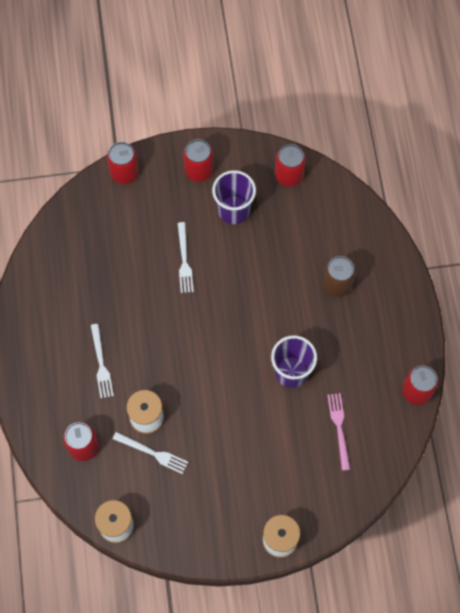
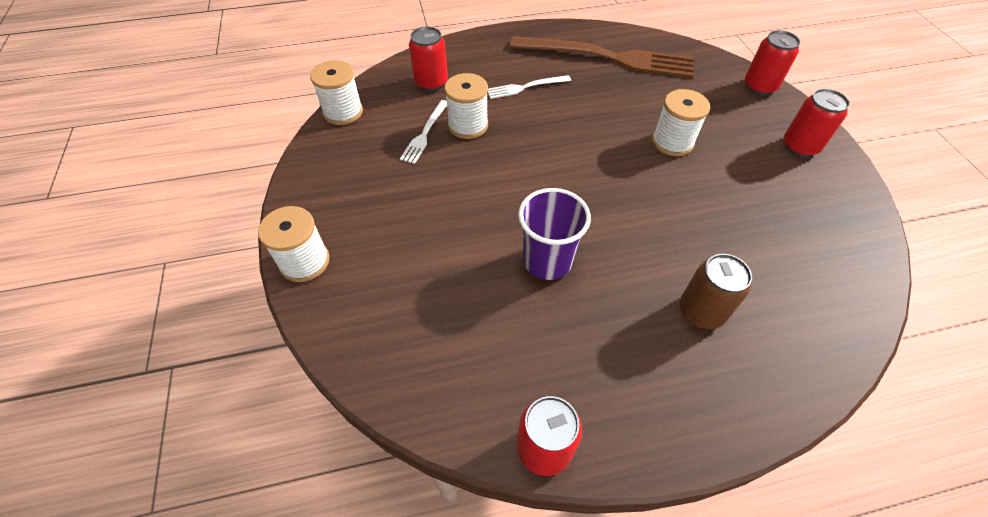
camera: 85 degrees right, 15 degrees down
(67, 286) = (607, 57): none -> brown fork
(184, 260) = (672, 142): white fork -> white spool
(234, 210) = (763, 183): purple cup -> none
(289, 175) = (849, 240): red can -> none
(339, 428) = (467, 327): pink fork -> none

